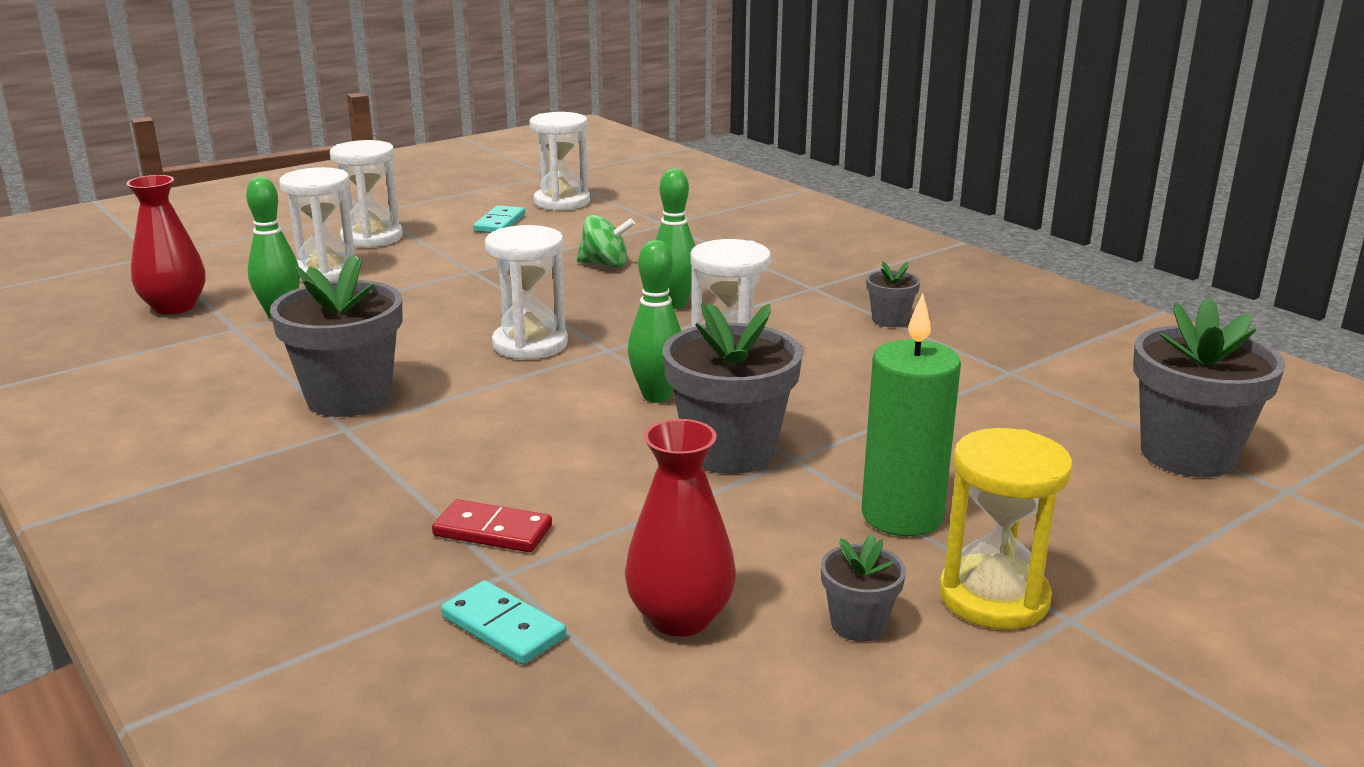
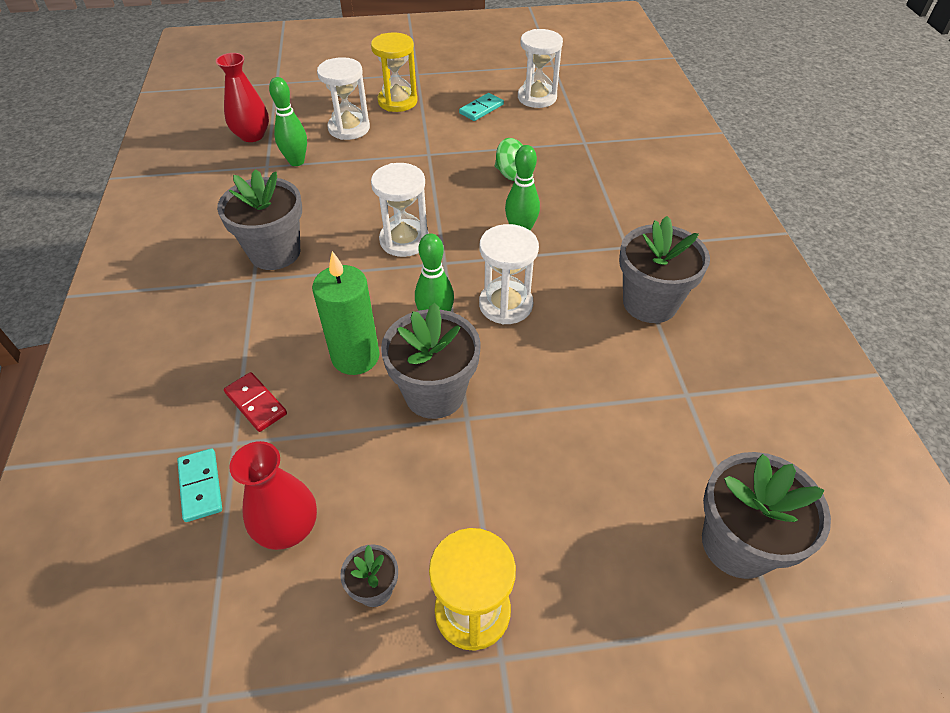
camera: 30 degrees right, 25 degrees up
(372, 238) = (397, 101): white hourglass -> yellow hourglass
(890, 320) = (650, 303): grey flower pot -> grey flower pot, size x2.05
(902, 516) = (484, 505): green candle -> green candle (355, 357)

